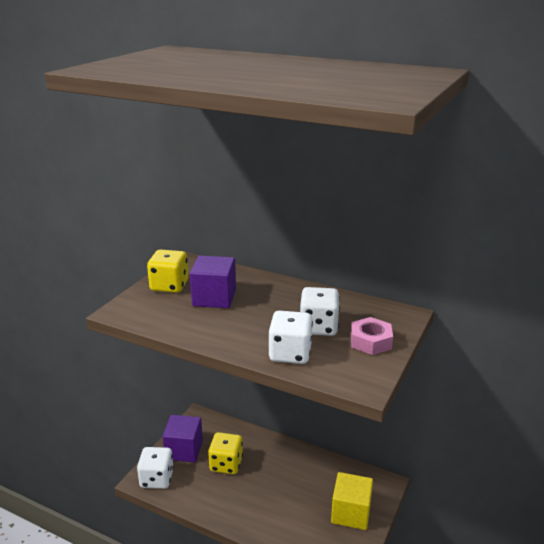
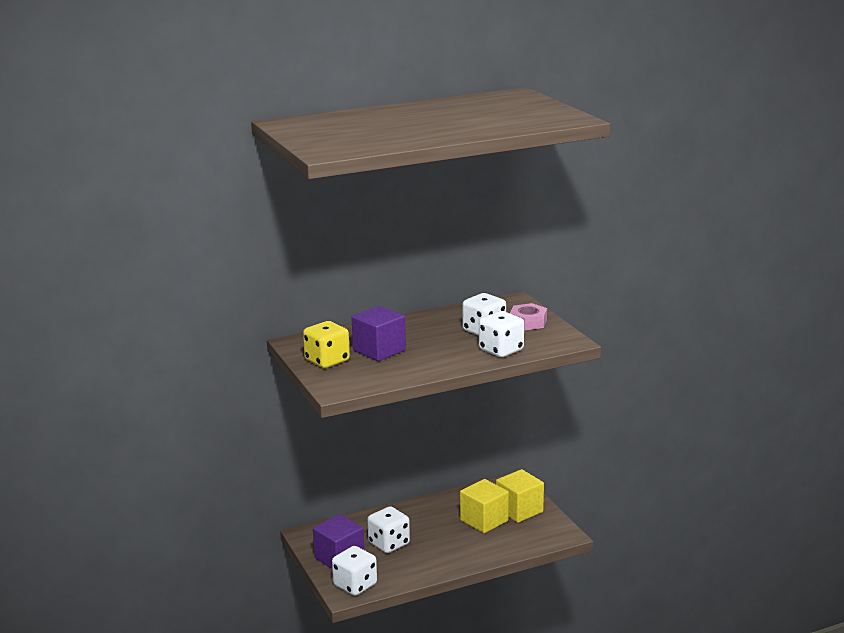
camera: 50 degrees left, 5 degrees down
(226, 464) = (389, 543): yellow dice -> white dice
(312, 499) = (484, 520): none -> yellow cube

